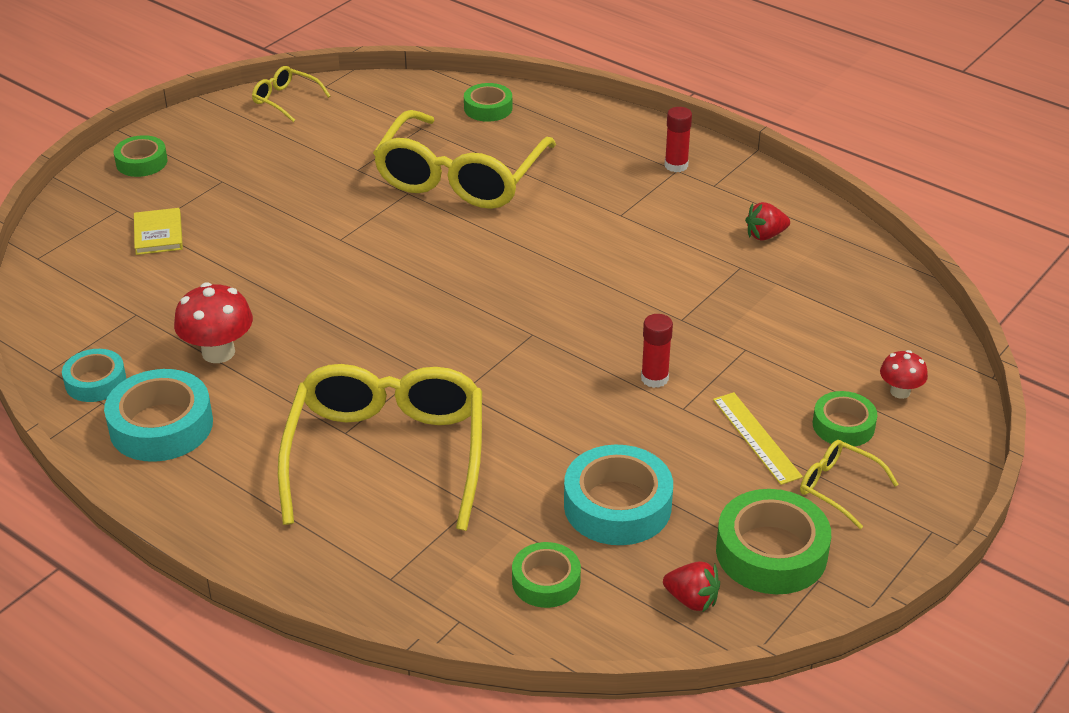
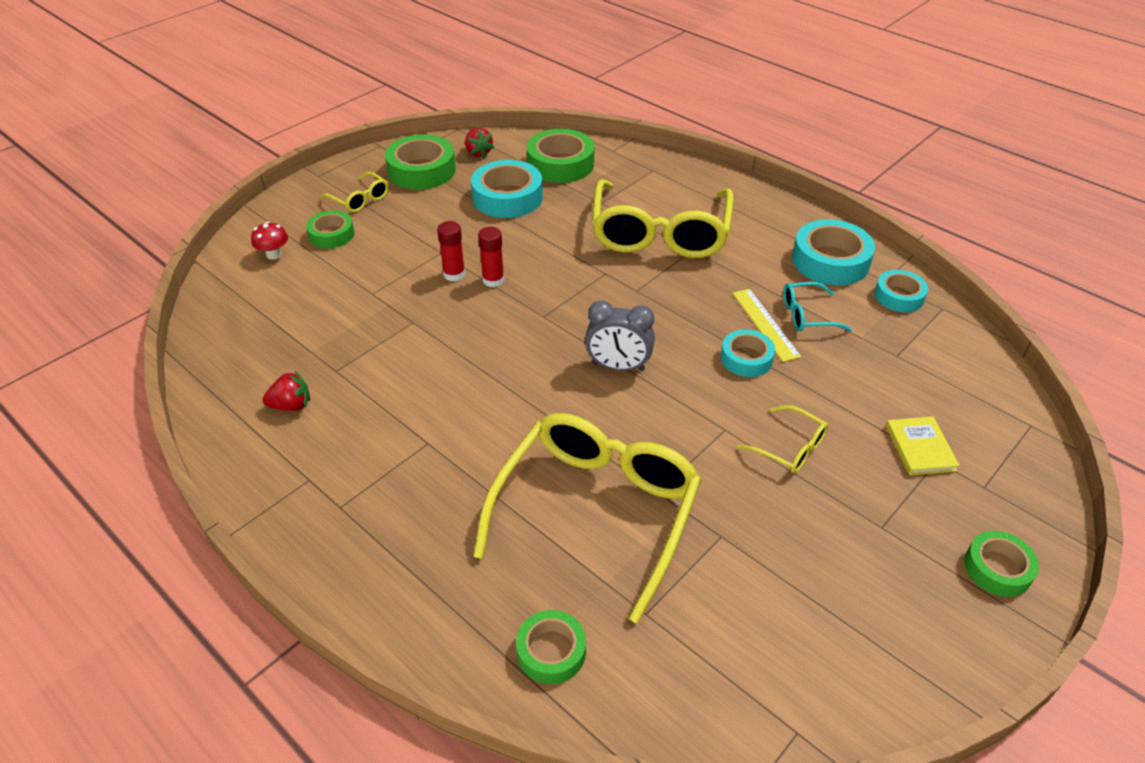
camera: 175 degrees left, 5 degrees up
(218, 352) = (808, 315): red mushroom -> turquoise glasses
(286, 100) = (848, 696): yellow glasses -> yellow glasses (789, 447)
(304, 301) = (746, 358): none -> turquoise tape
(443, 286) = (618, 367): none -> grey clock
(546, 581) = (560, 164): green tape -> green tape, size x1.65
(676, 165) = (337, 514): red glue stick -> red glue stick (493, 280)
(692, 600) = (478, 152): red strawberry -> red strawberry turned 150 degrees counterclockwise
(756, 438) = (398, 230): yellow ruler -> yellow ruler (765, 324)

